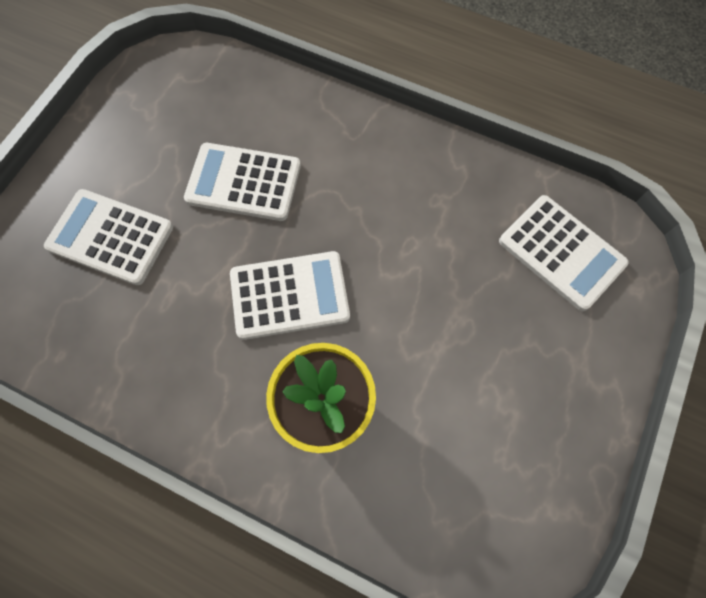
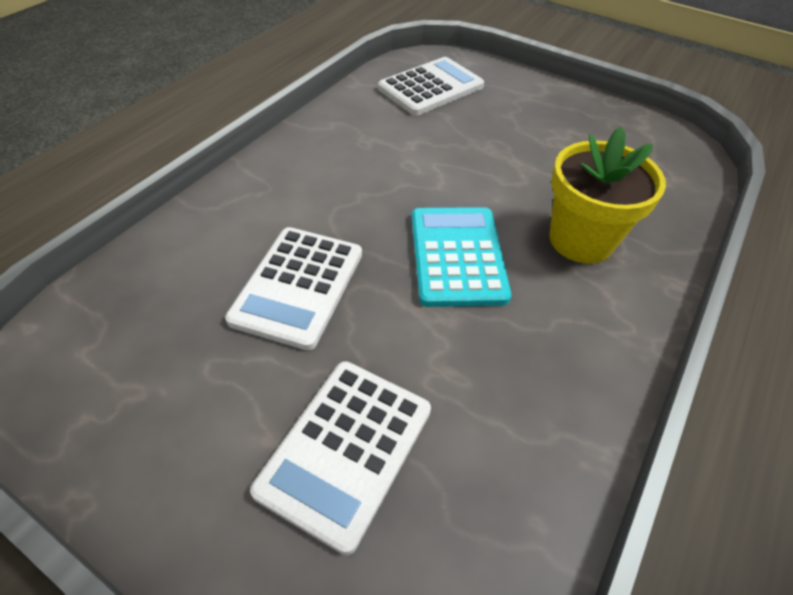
camera: 85 degrees left, 20 degrees down
(289, 295) = (457, 256): white calculator -> turquoise calculator

